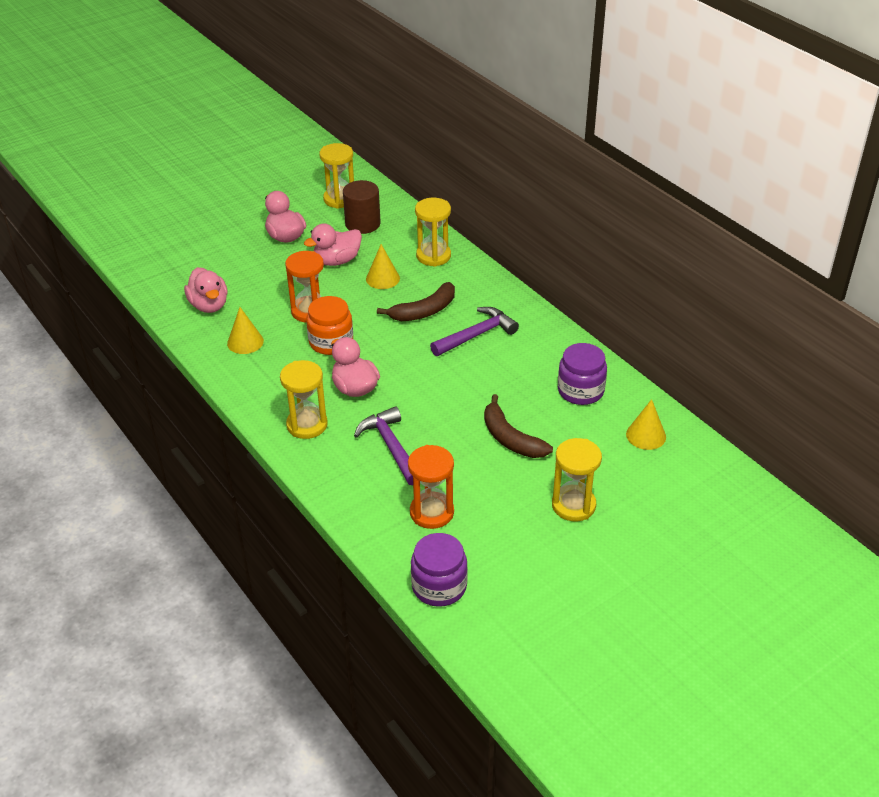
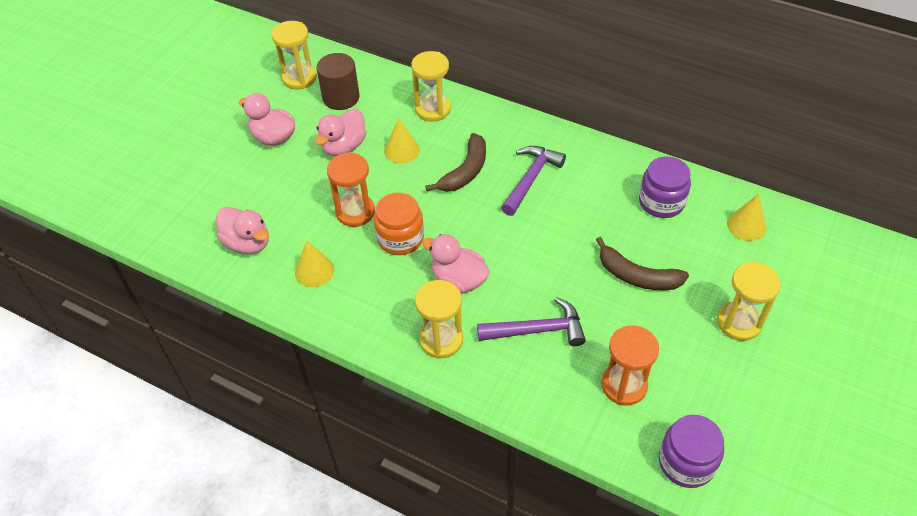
camera: 25 degrees left, 10 degrees up
(391, 447) = (537, 330): purple hammer -> purple hammer turned 135 degrees clockwise

